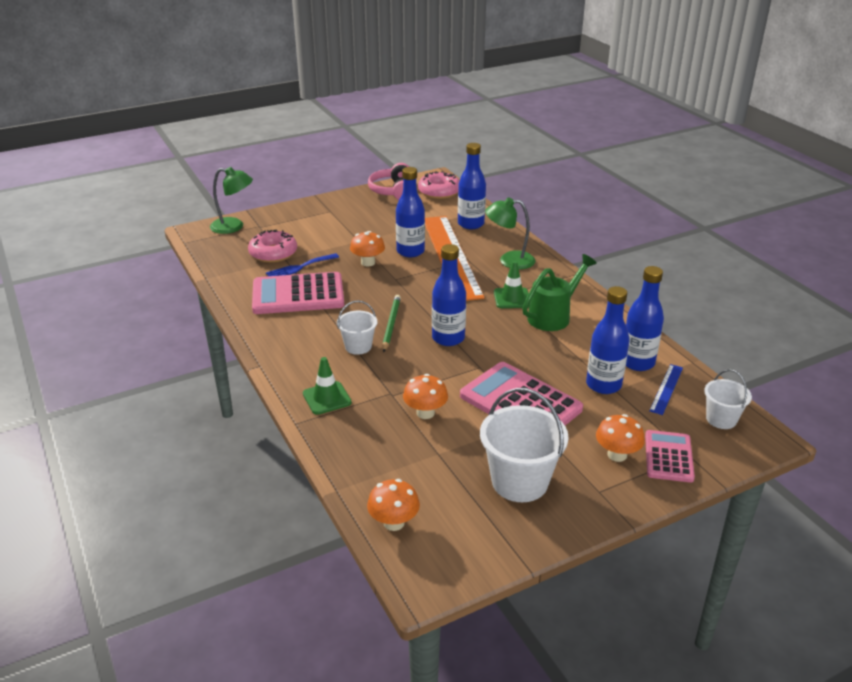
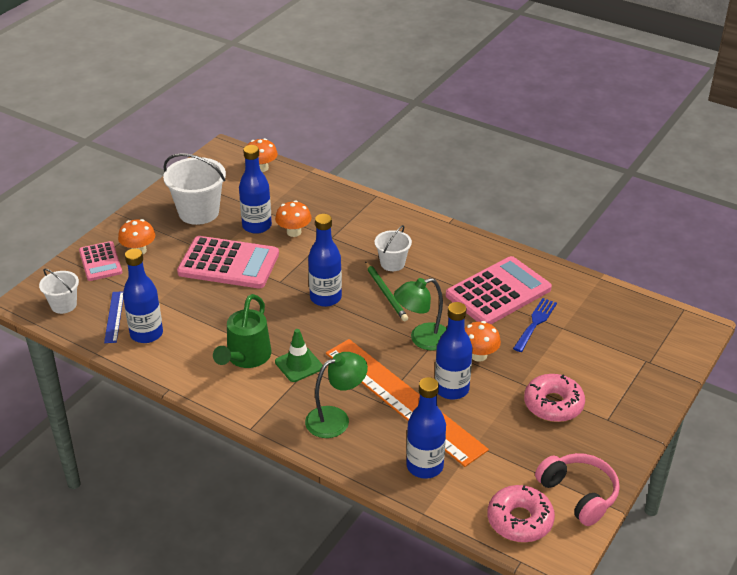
camera: 150 degrees right, 5 degrees up
(234, 227) = (671, 349): green lamp -> green lamp (422, 339)
(273, 253) = (582, 330): pink donut -> pink donut (553, 404)
(327, 398) = (373, 217): green traffic cone -> none
(603, 385) = (169, 301): blue bottle -> blue bottle (257, 226)

